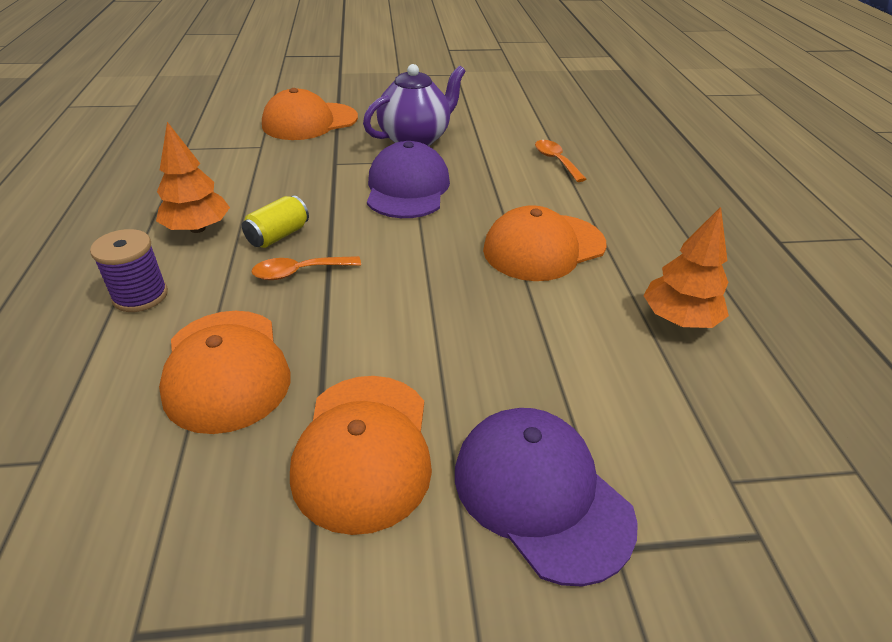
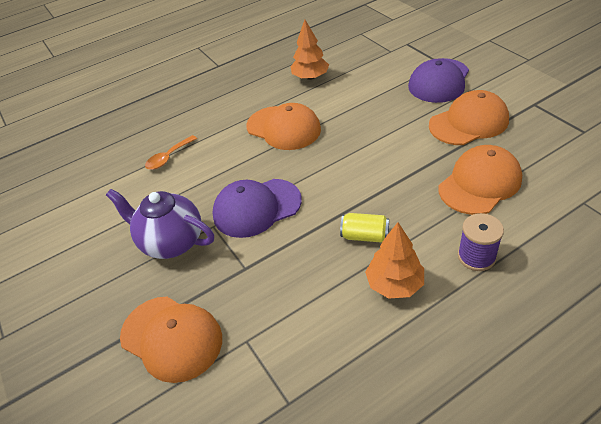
camera: 110 degrees left, 5 degrees up
(299, 272) = (390, 203): orange spoon -> none

